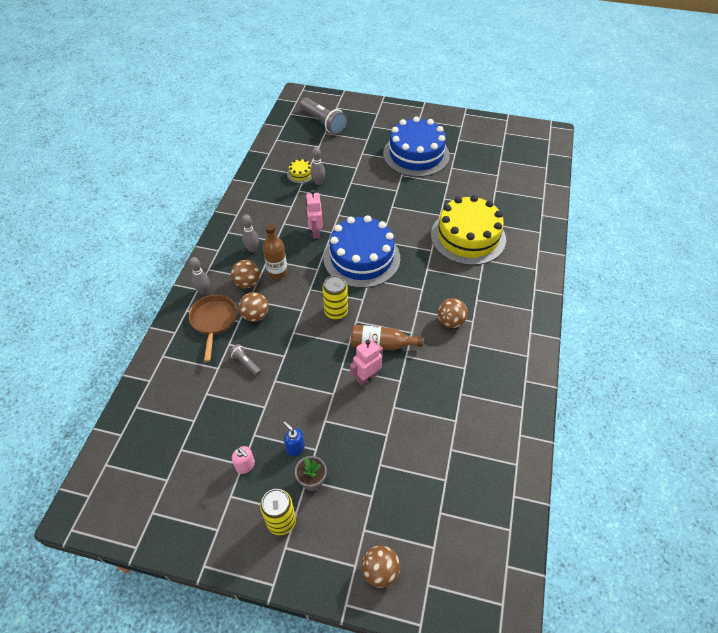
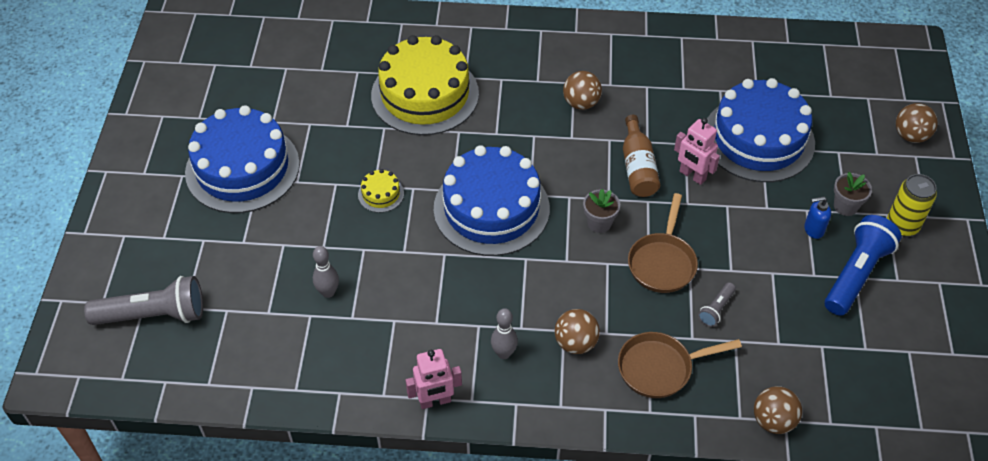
camera: 100 degrees left, 0 degrees up
(204, 291) = (607, 398): grey bowling pin -> none
(245, 466) = (856, 274): pink soap dispenser -> blue flashlight
(255, 315) = (633, 317): brown ball -> brown ball (773, 421)
(277, 272) = (544, 308): brown bottle -> none
(293, 340) = (662, 262): none -> brown pan
(295, 448) = (813, 229): blue soap dispenser -> blue soap dispenser turned 45 degrees clockwise
(300, 174) = (308, 323): yellow cake -> yellow cake (381, 194)
(315, 232) = (448, 275): pink robot -> pink robot (435, 401)
(323, 123) = (154, 315): grey flashlight -> grey flashlight turned 45 degrees clockwise
(336, 312) = (599, 223): yellow can -> grey flower pot
(396, 435) = (758, 139): none -> blue cake

